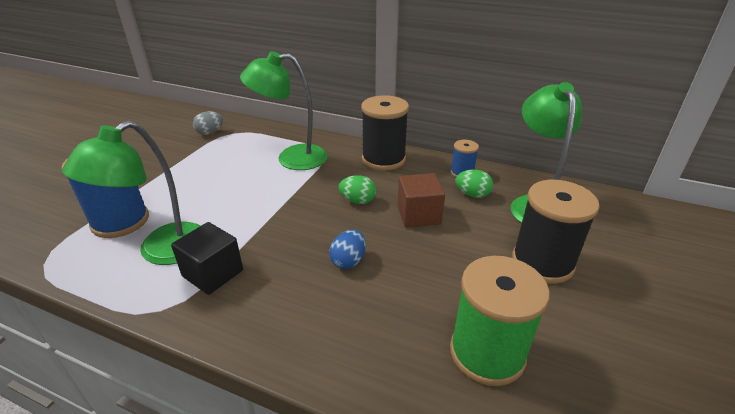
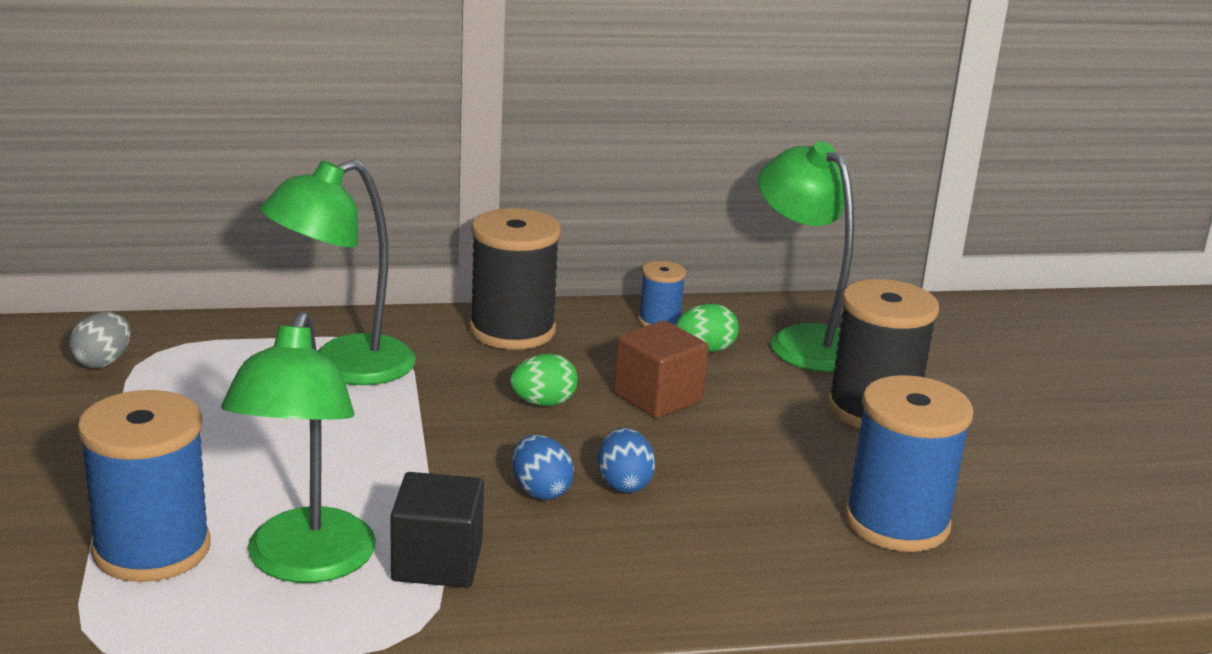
camera: 35 degrees left, 10 degrees down
(303, 250) = (540, 491): none -> blue egg
(487, 353) = (896, 522): green spool -> blue spool

